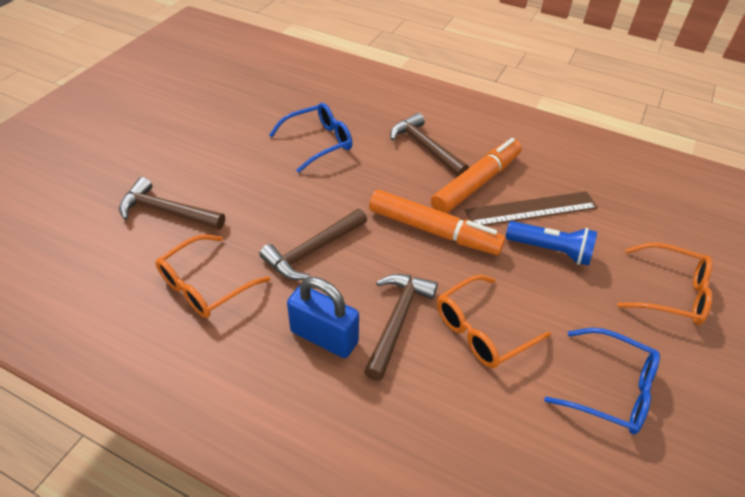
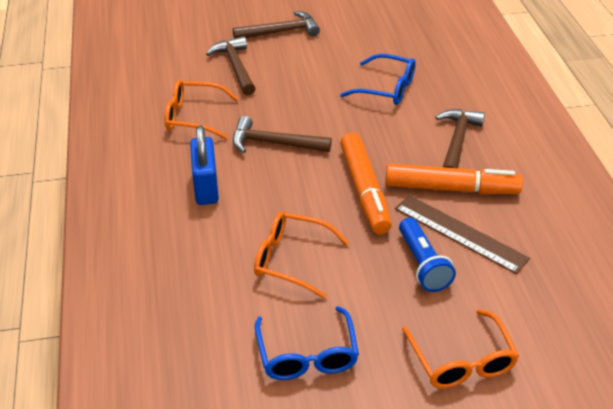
camera: 55 degrees right, 5 degrees down
(397, 320) = (254, 213): brown hammer -> brown hammer (281, 32)

